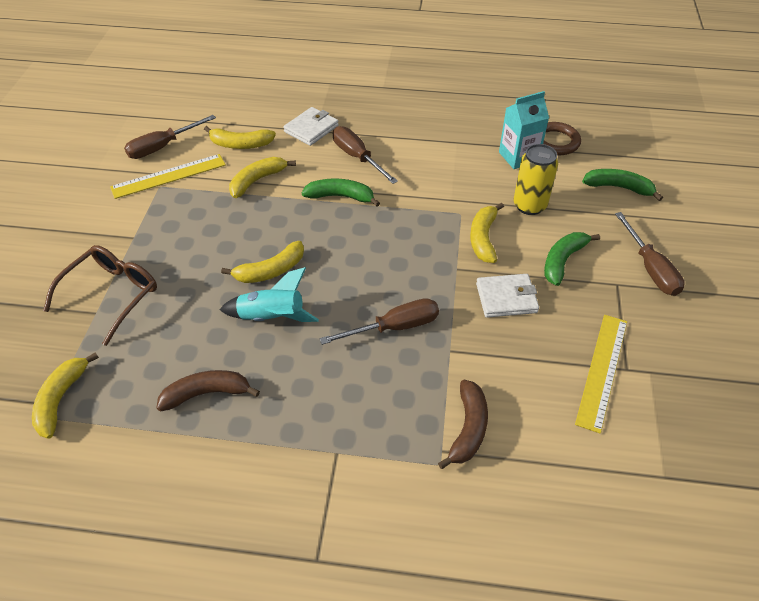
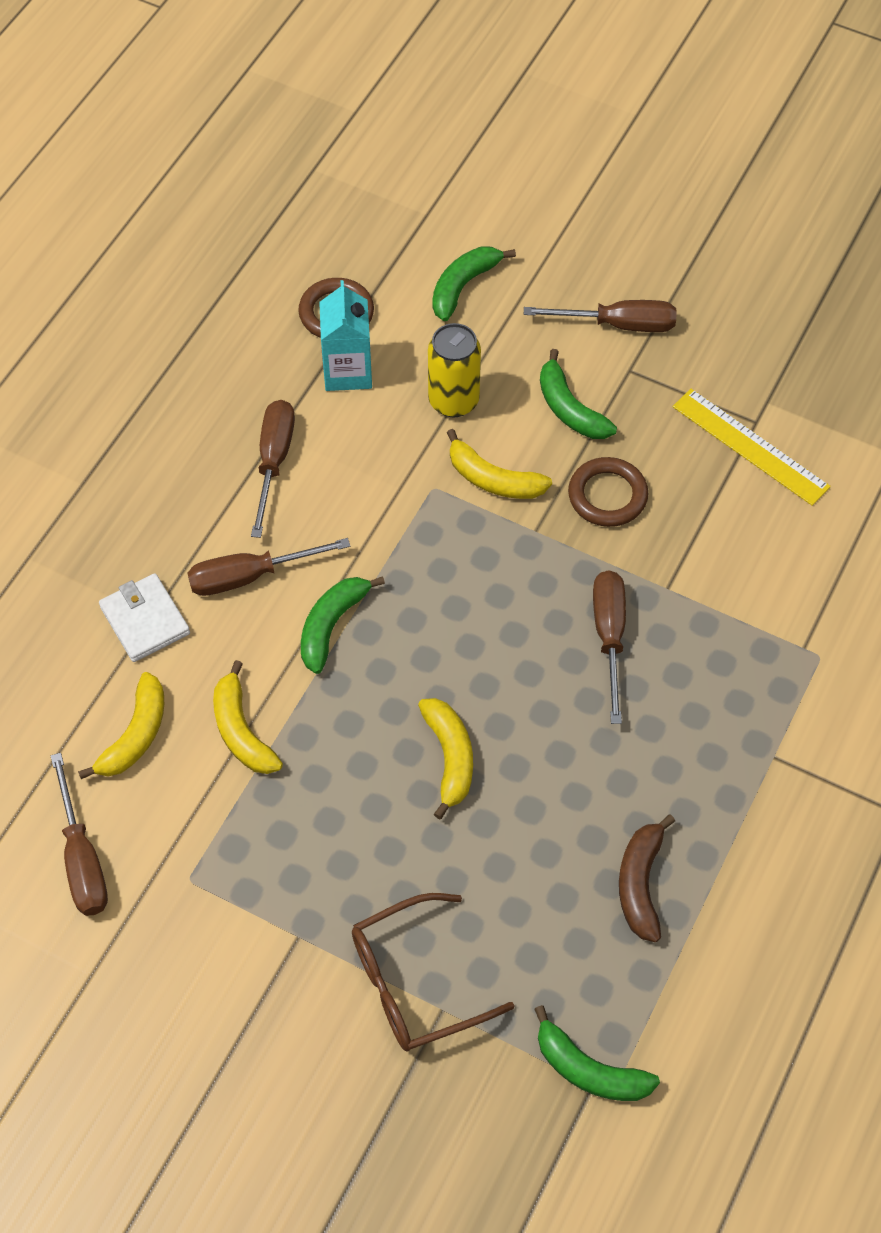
camera: 70 degrees left, 10 degrees up
(61, 399) = (589, 1069): yellow banana -> green banana
(112, 295) = (415, 983): brown glasses -> brown glasses turned 75 degrees counterclockwise
(168, 176) = (168, 861): yellow ruler -> none
(272, 317) = (538, 777): turquoise rocket -> none
(437, 146) = (274, 461): none -> brown screwdriver
(468, 429) = (784, 611): brown banana -> none
(506, 298) = (607, 495): white wallet -> brown ring

